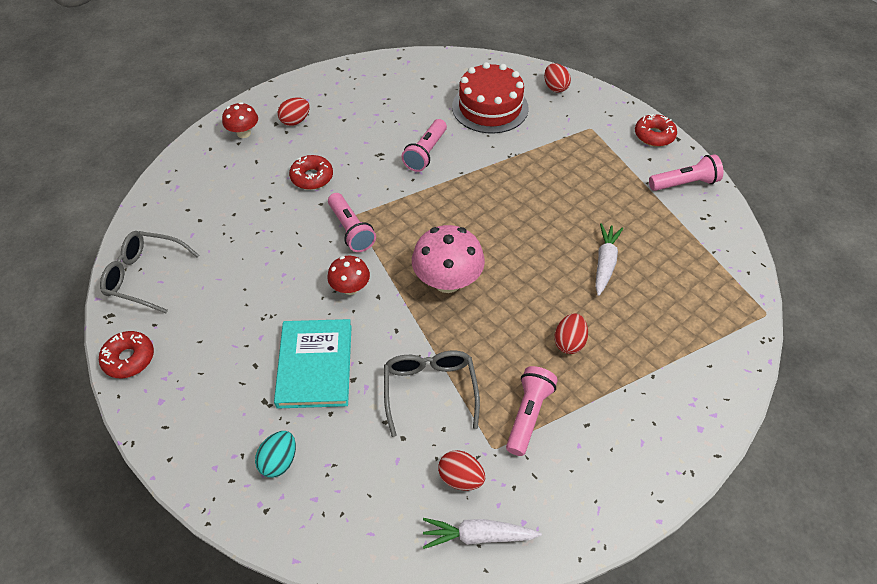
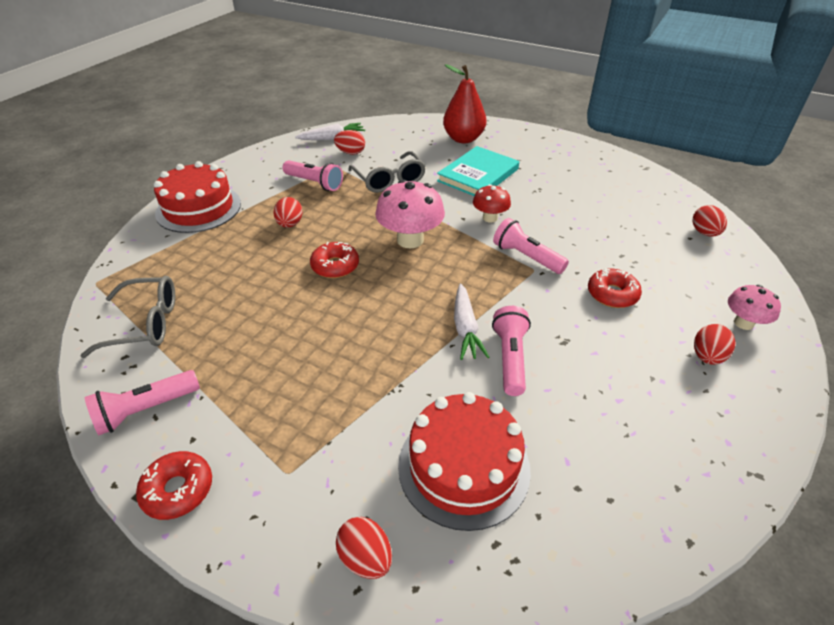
camera: 160 degrees right, 10 degrees down
(129, 358) = (602, 154): red donut -> red donut (335, 266)
(145, 276) = (654, 190): grey glasses -> grey glasses (145, 324)
(168, 210) = (704, 233): none -> red egg
(244, 133) = (743, 323): red mushroom -> pink mushroom
(279, 461) = (463, 139): turquoise egg -> red pear
(315, 365) = (478, 175): turquoise book -> turquoise book turned 60 degrees clockwise
(528, 414) = (314, 183): pink flashlight -> pink flashlight turned 60 degrees counterclockwise
(605, 263) = (260, 288): white carrot -> white carrot (465, 328)
(679, 405) = (198, 208): none -> red cake

